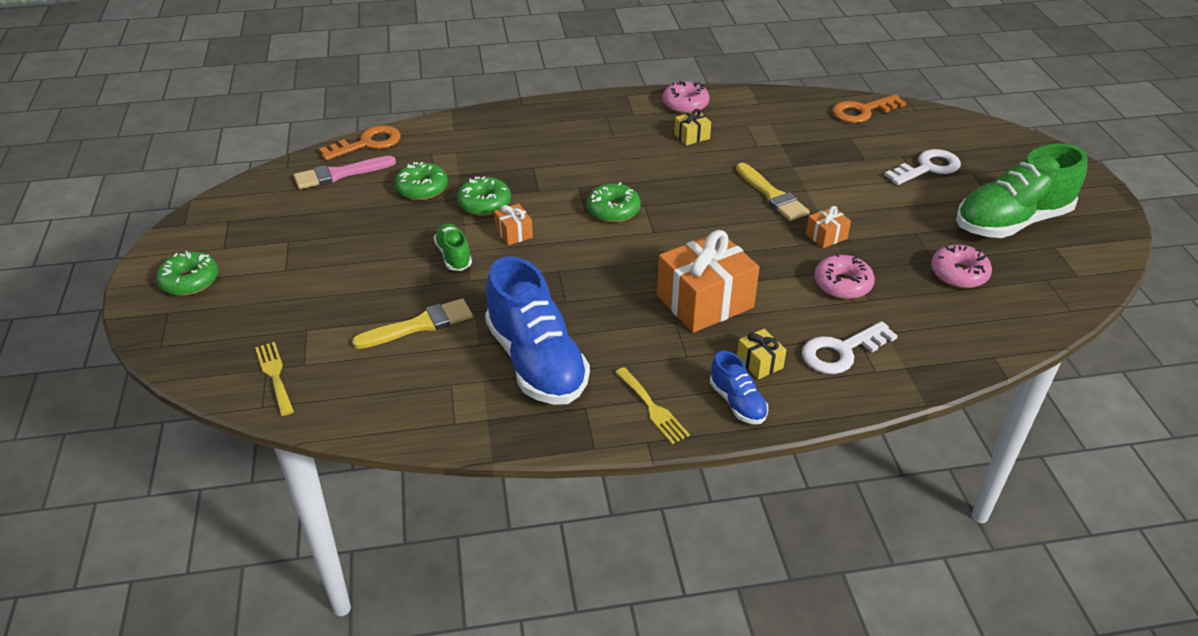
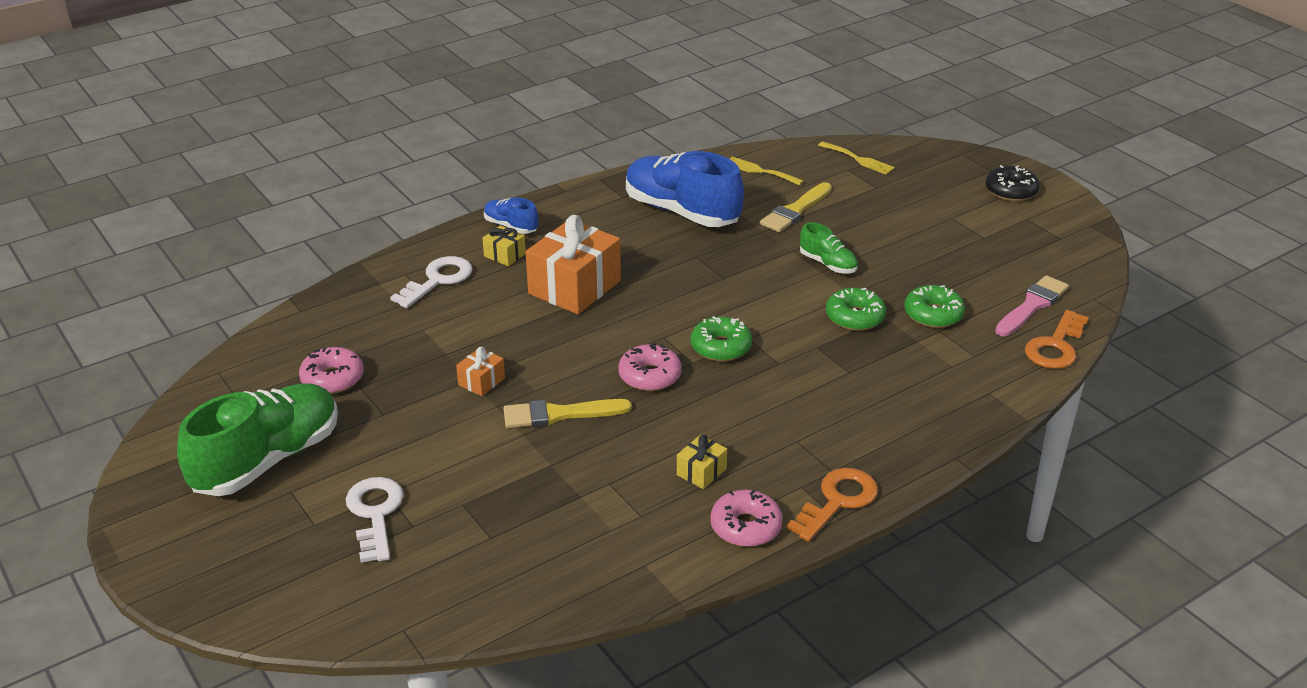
camera: 155 degrees right, 5 degrees down
(190, 281) = (1011, 191): green donut -> black donut
(514, 233) = (796, 298): orange gift -> none
(652, 408) = (573, 208): yellow fork -> yellow fork (760, 171)
(772, 195) = (559, 414): yellow brush -> yellow brush turned 45 degrees counterclockwise
(842, 284) = (451, 336): pink donut -> pink donut (650, 376)
(862, 111) = (485, 597): orange key -> orange key (837, 501)
(927, 168) = (375, 514): white key -> white key turned 135 degrees clockwise

